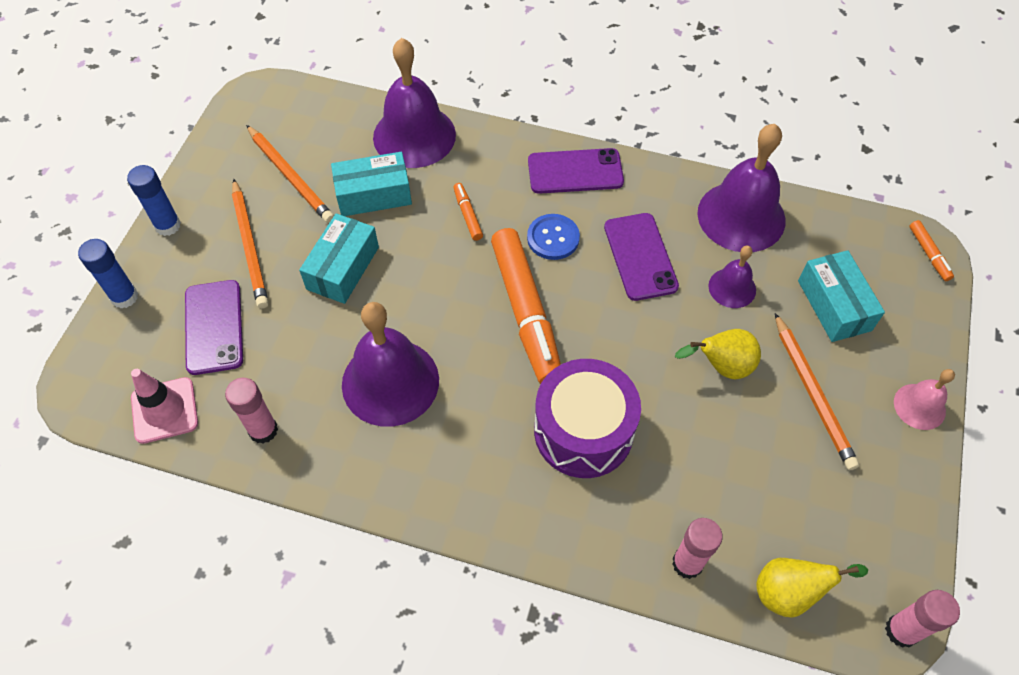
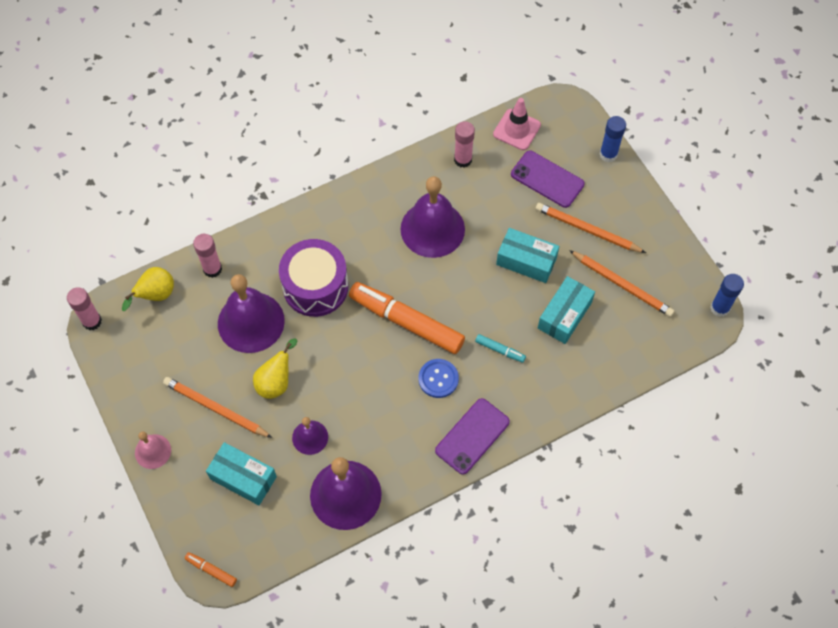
camera: 135 degrees right, 5 degrees up
(168, 225) = (642, 202): blue glue stick -> blue glue stick (719, 308)
(290, 176) = (622, 285): orange pencil -> orange pencil turned 150 degrees counterclockwise
(343, 268) = (526, 261): turquoise box -> turquoise box turned 45 degrees counterclockwise
(414, 136) = (591, 373): purple bell -> purple bell (251, 322)
(468, 215) = (500, 350): orange marker -> turquoise marker
(640, 256) = (379, 411): purple phone -> none

